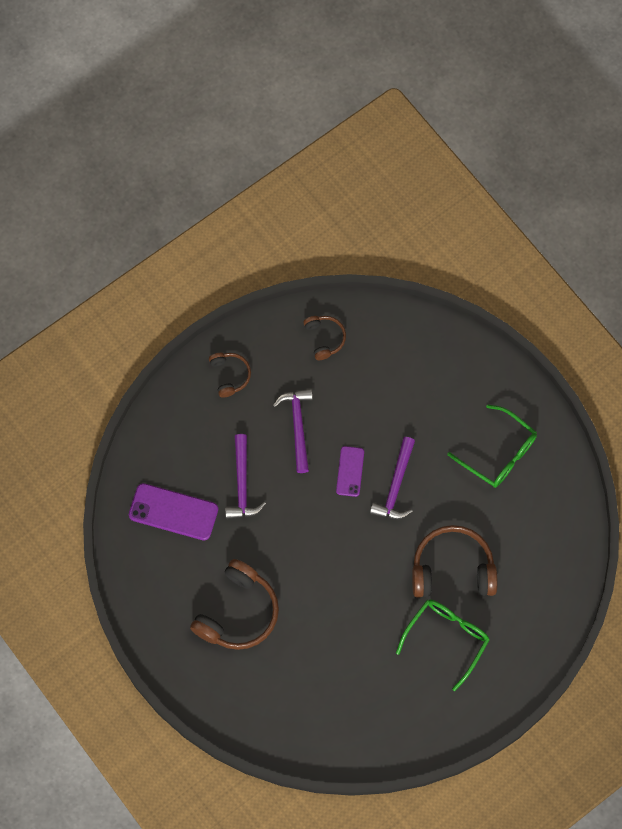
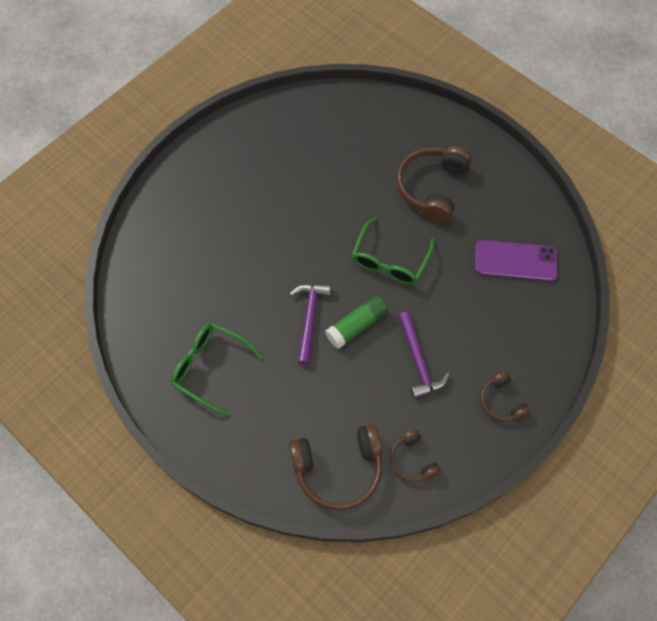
camera: 170 degrees right, 5 degrees down
(242, 484) = (458, 296): purple hammer -> none
(350, 471) = (357, 325): purple phone -> green glue stick
(446, 639) = (242, 195): green glasses -> green glasses (390, 260)
(452, 569) = (244, 253): brown headphones -> brown headphones (338, 468)

